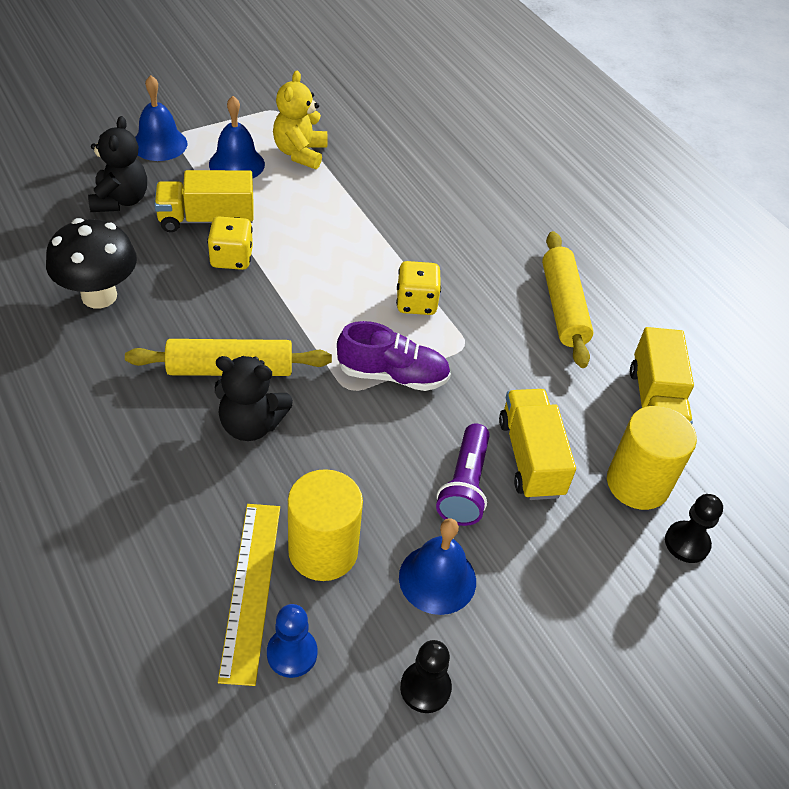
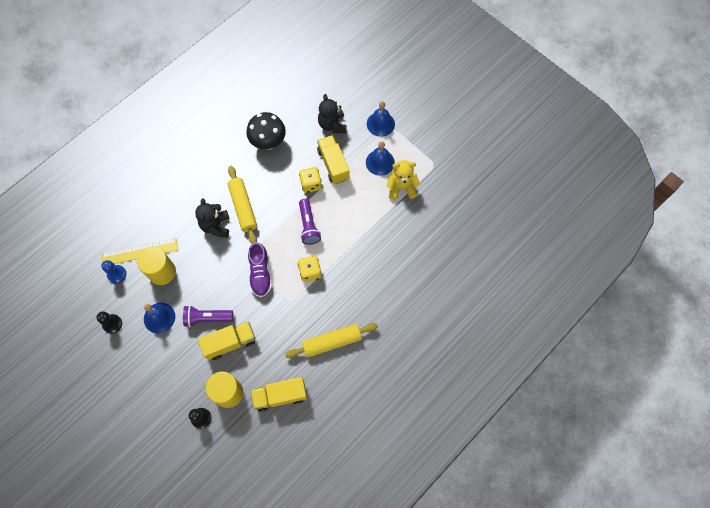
camera: 80 degrees right, 20 degrees up
(120, 200) = (332, 125): black teddy bear -> black teddy bear turned 90 degrees clockwise
(319, 282) = (308, 226): none -> purple flashlight

